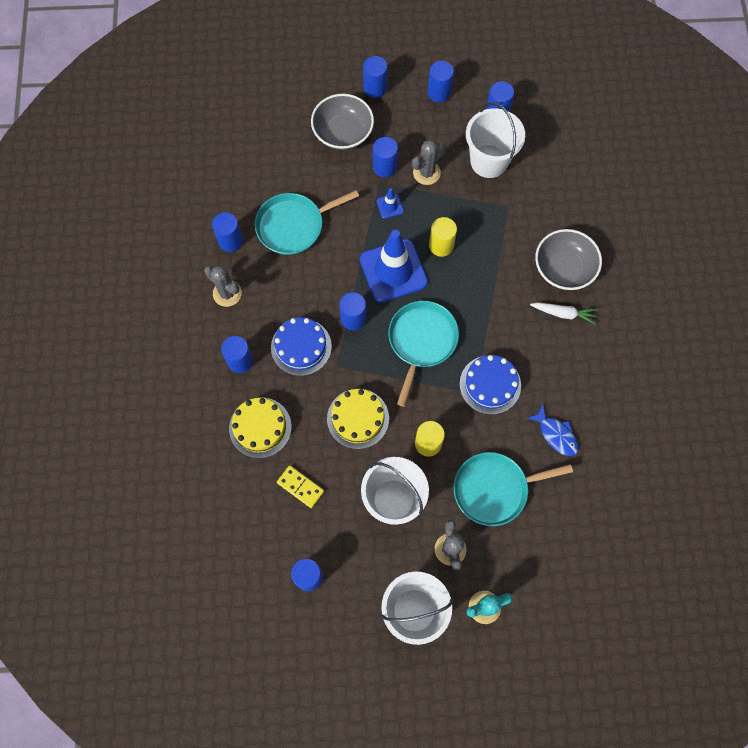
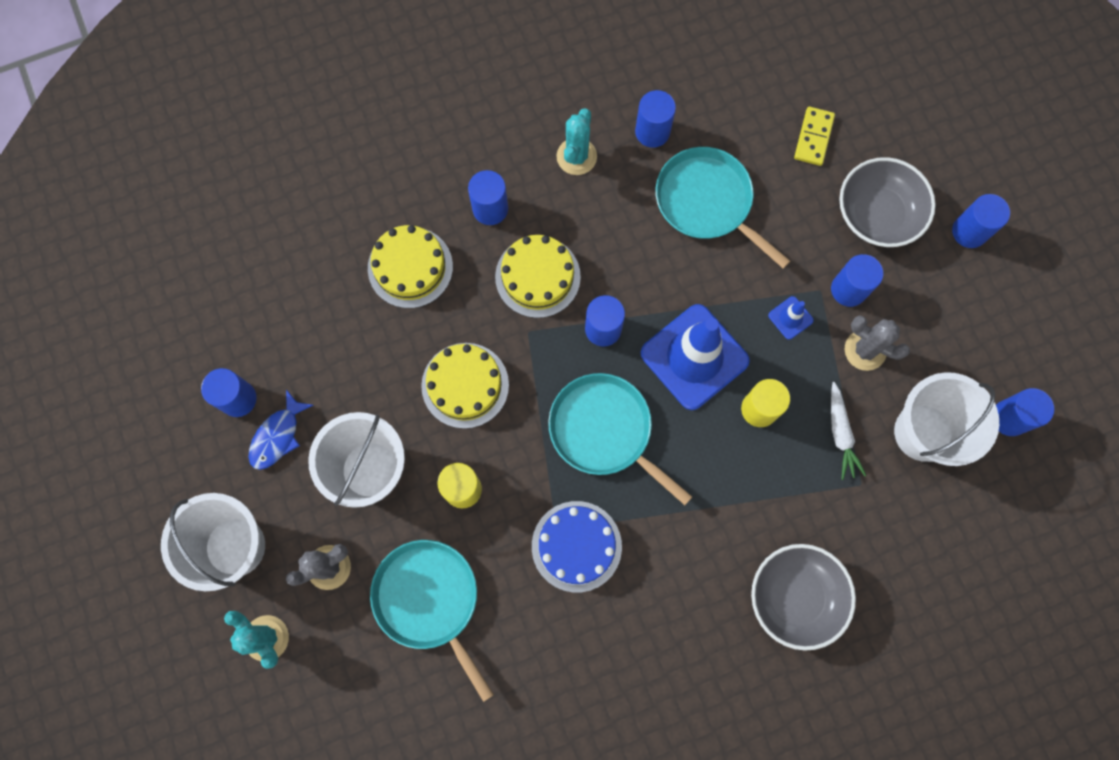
camera: 70 degrees right, 5 degrees up
(227, 293) = (576, 156): grey cactus -> turquoise cactus
(300, 487) = (349, 346): yellow domino -> yellow domino (813, 137)
(301, 347) = (537, 276): blue cake -> yellow cake
(421, 341) = (605, 431): turquoise pan -> turquoise pan turned 135 degrees counterclockwise
(439, 92) = (1004, 323): blue cylinder -> none
(556, 434) = (536, 662): blue fish -> blue fish (278, 436)
(563, 313) = (724, 618): white carrot -> white carrot (840, 434)

